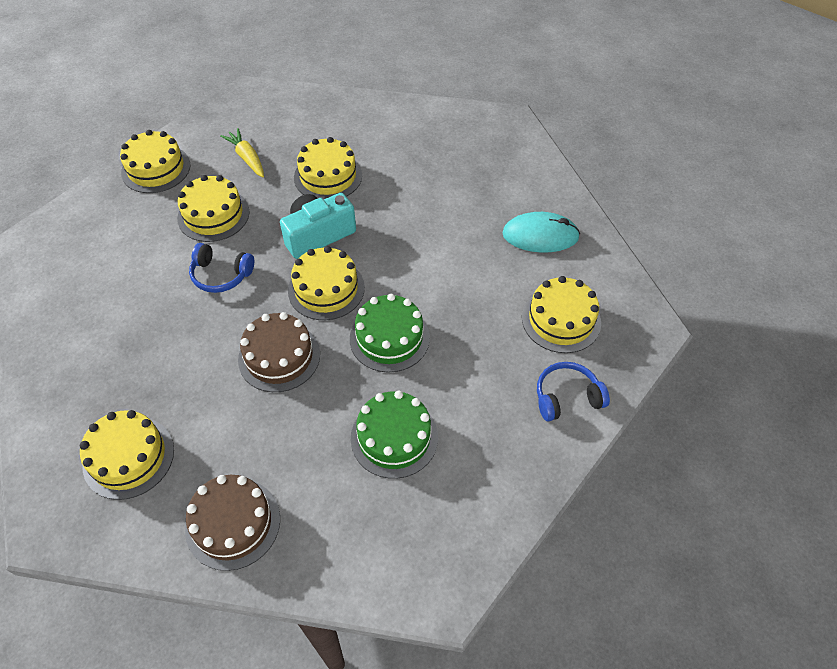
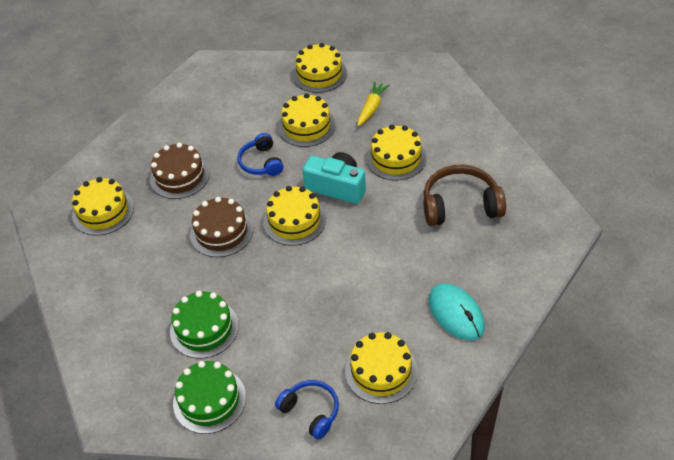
camera: 60 degrees right, 5 degrees down
(233, 523) = (92, 286): brown cake -> brown cake (179, 176)
(389, 338) = (281, 279): green cake -> green cake (209, 400)
(427, 167) = (460, 205): none -> brown headphones

